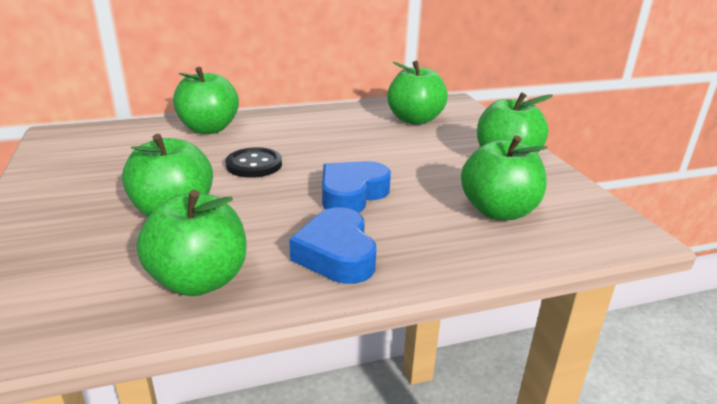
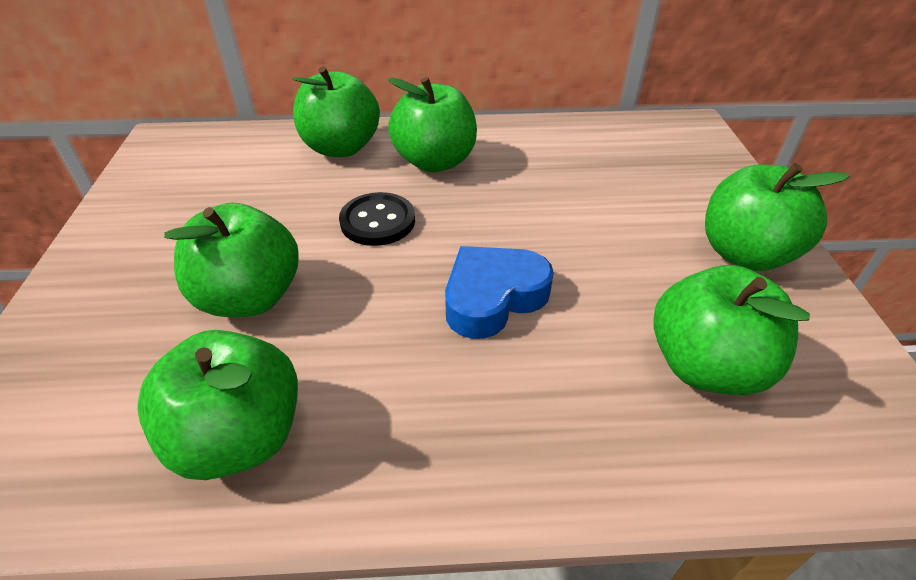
camera: 15 degrees right, 15 degrees up
(336, 254) = (437, 418): blue heart -> none
(414, 120) = (624, 157): green apple -> green apple (435, 161)

